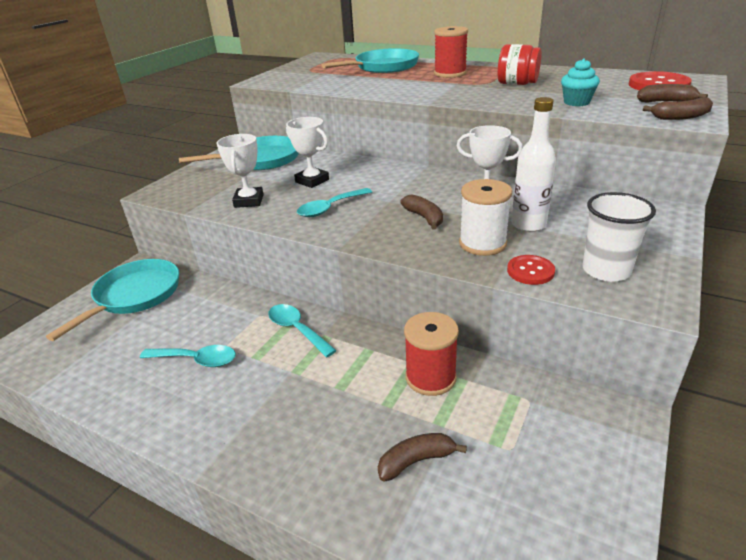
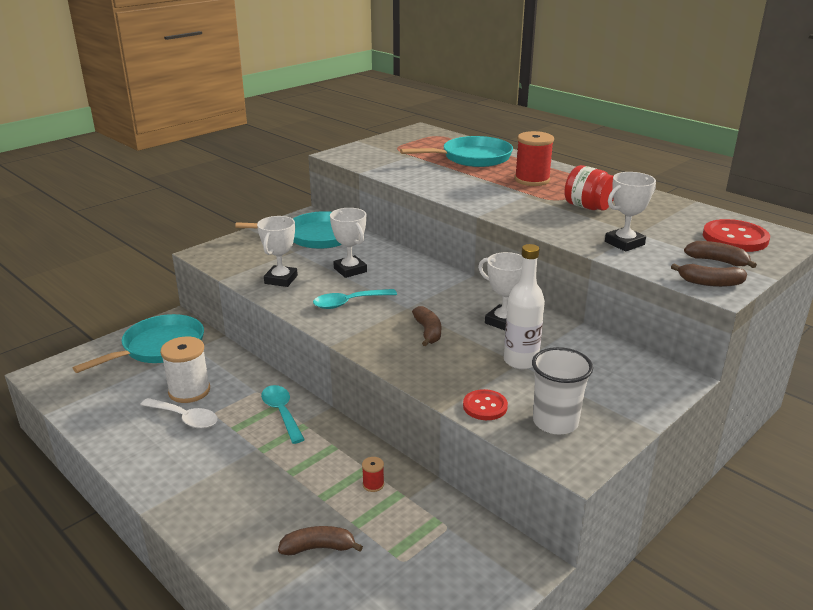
camera: 15 degrees right, 5 degrees down
(196, 360) = (185, 418): turquoise spoon -> white spoon
(430, 377) = (373, 484): red spool -> red spool, size x0.45
(482, 243) = (462, 370): white spool -> white spool (189, 391)
(576, 102) = (624, 243): turquoise cupcake -> white trophy

